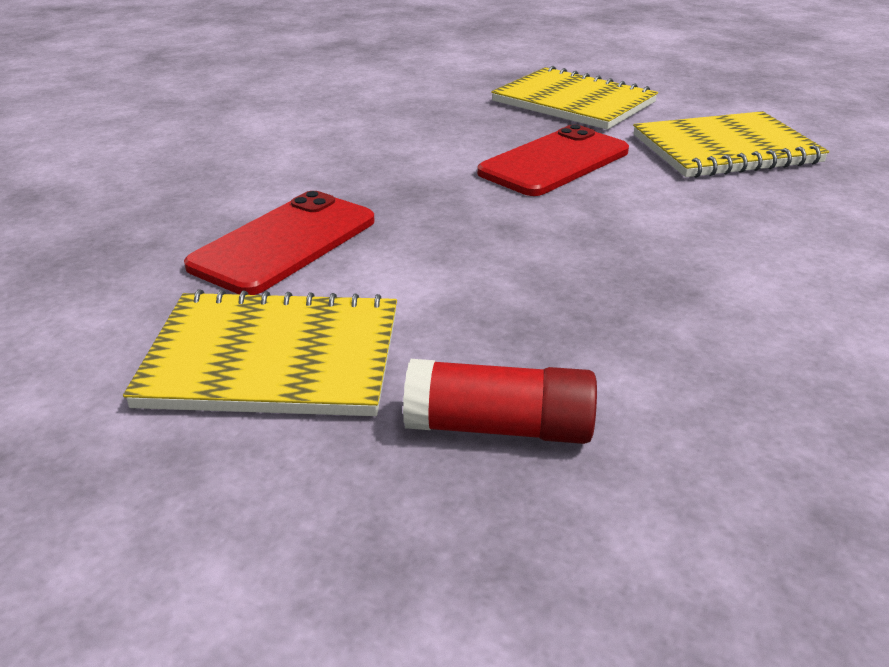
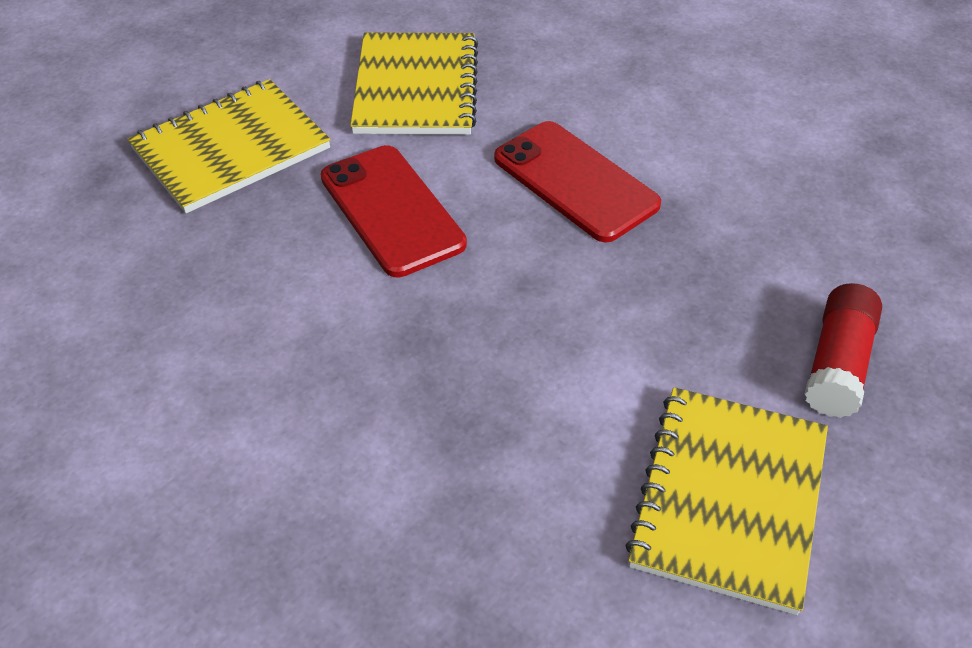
camera: 75 degrees left, 15 degrees up
(284, 243) = (506, 470): red phone -> red phone (575, 181)

